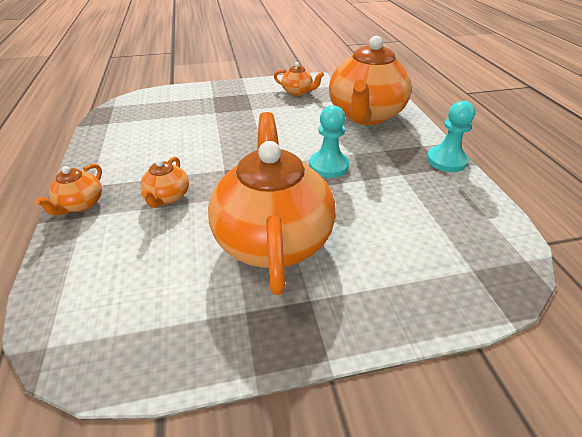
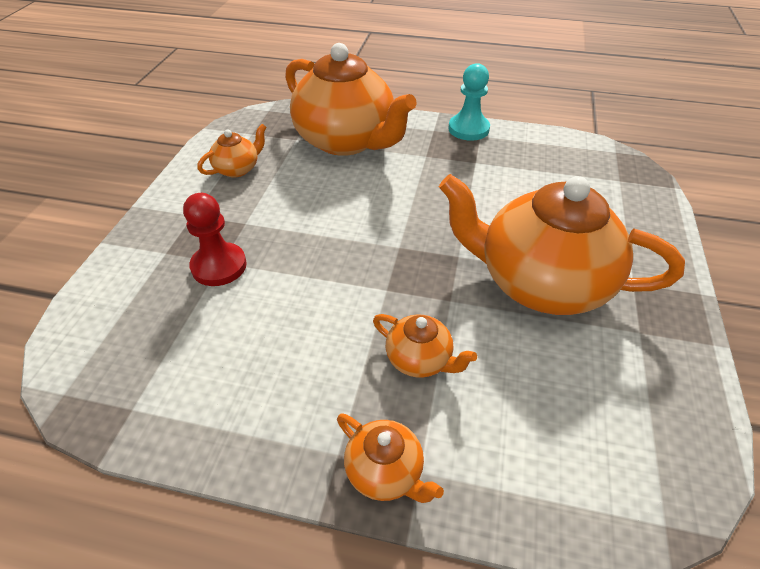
camera: 65 degrees left, 5 degrees up
(211, 112) = (219, 266): none -> red pawn
(328, 166) = (432, 202): turquoise pawn -> none

